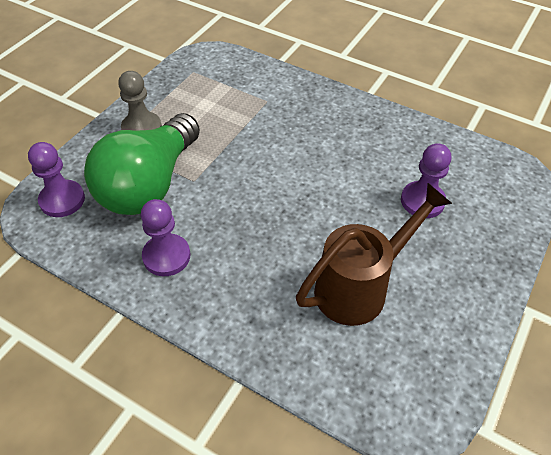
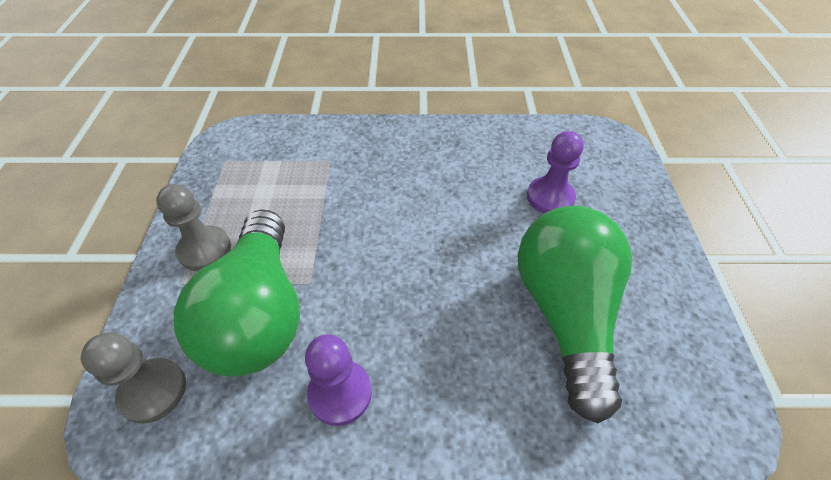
camera: 30 degrees left, 0 degrees up
(62, 200) = (153, 391): purple pawn -> grey pawn
(361, 286) = (565, 313): brown watering can -> green light bulb

